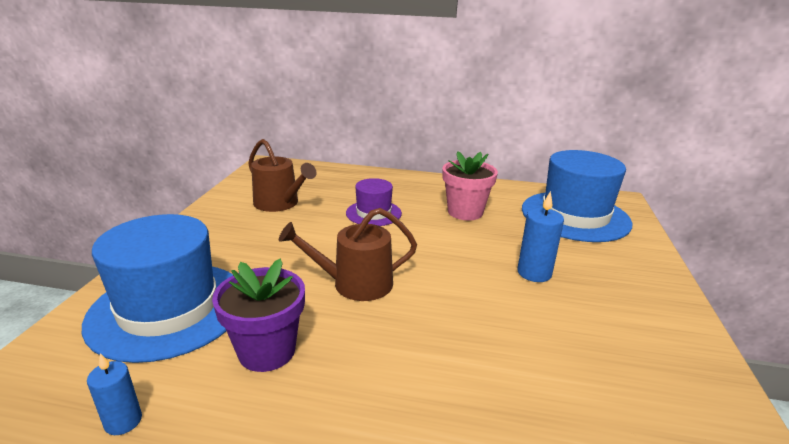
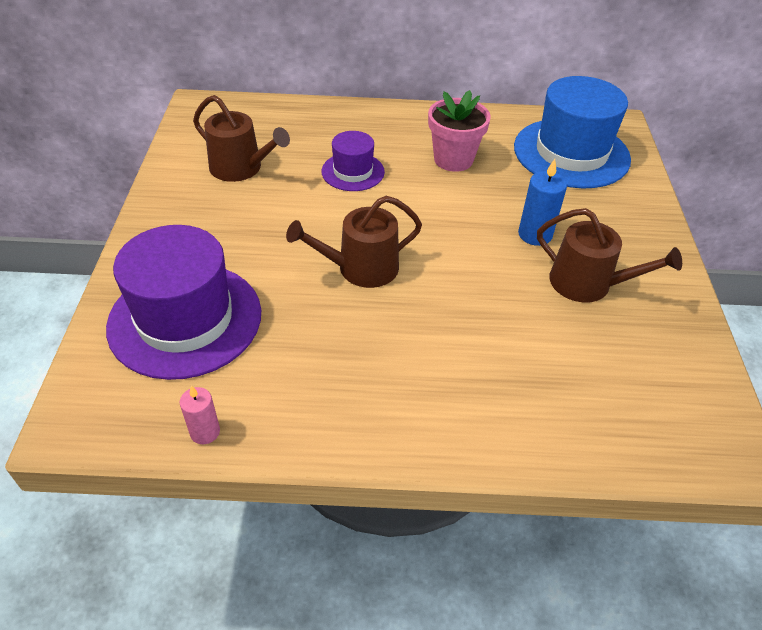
camera: 10 degrees left, 20 degrees up
(123, 421) = (205, 432): blue candle -> pink candle
(168, 309) = (185, 319): blue hat -> purple hat
(267, 351) = (302, 352): purple flower pot -> none
(587, 320) = (588, 283): none -> brown watering can

